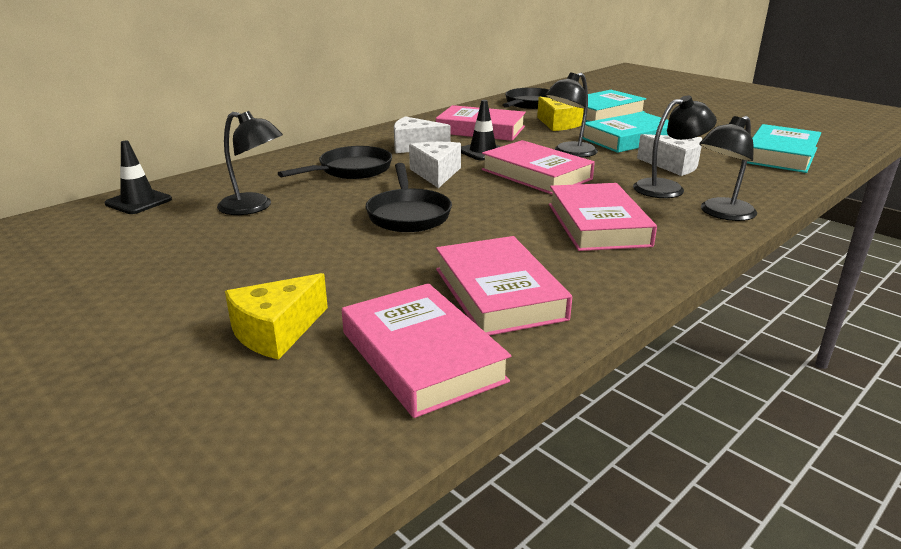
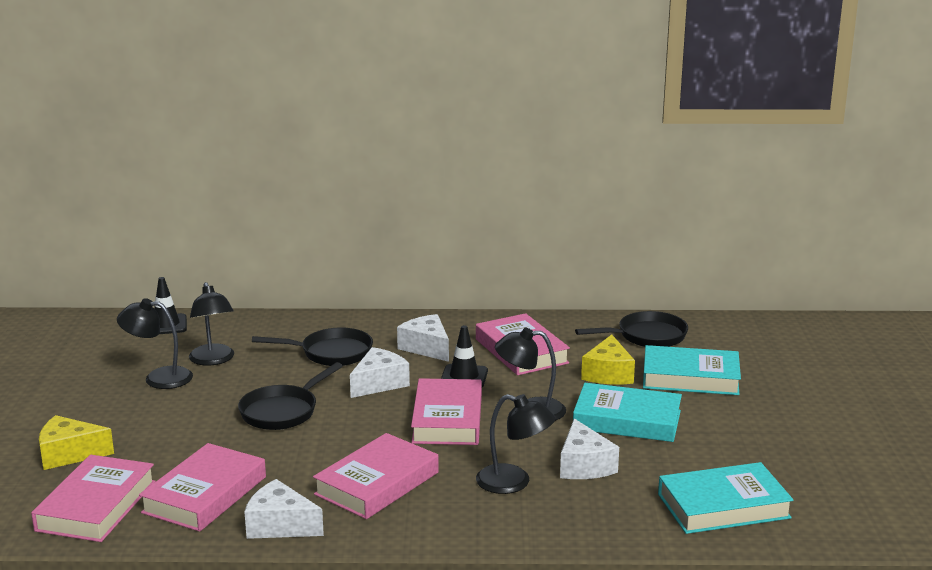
camera: 45 degrees right, 5 degrees down
(613, 281) = (280, 525): none -> white cheese
(721, 214) = (488, 524): black lamp -> black lamp (158, 378)

